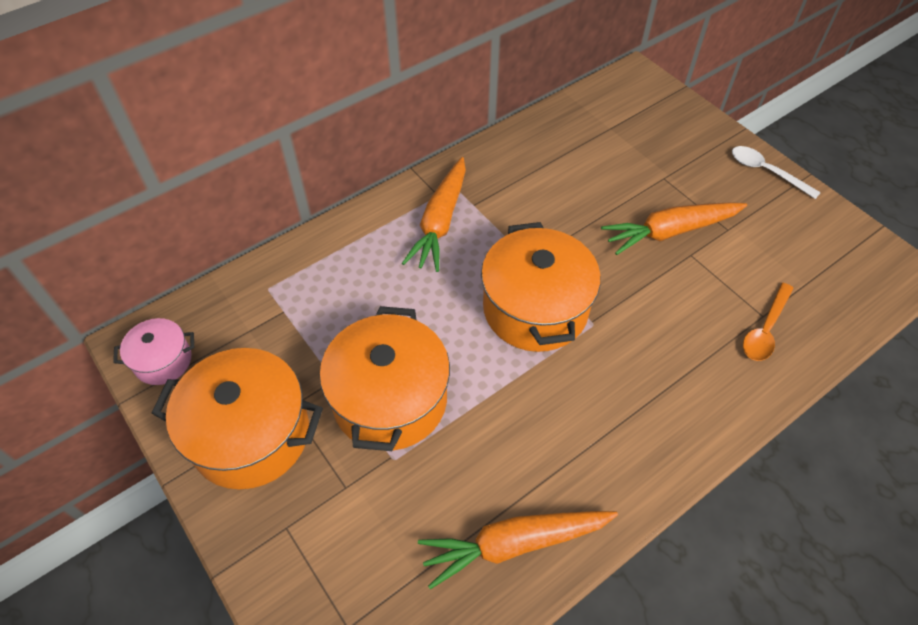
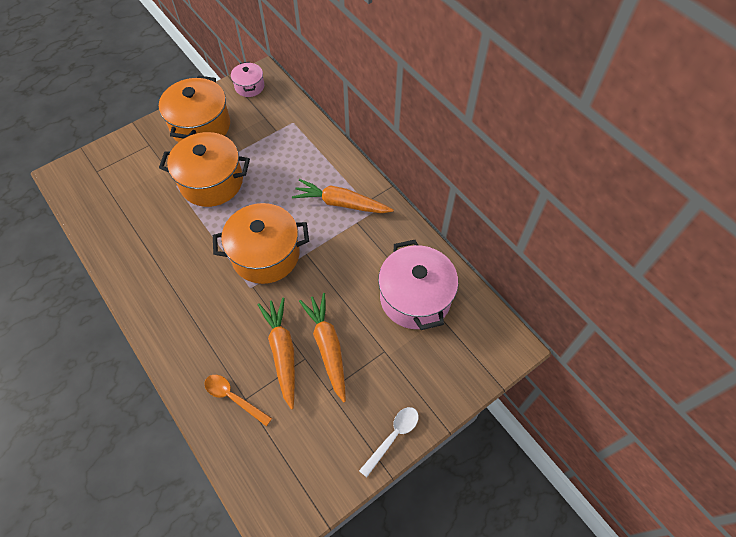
camera: 90 degrees right, 5 degrees up
(514, 544) = (118, 238): orange carrot -> orange carrot (282, 352)
(586, 149) = (415, 298): none -> pink pot

